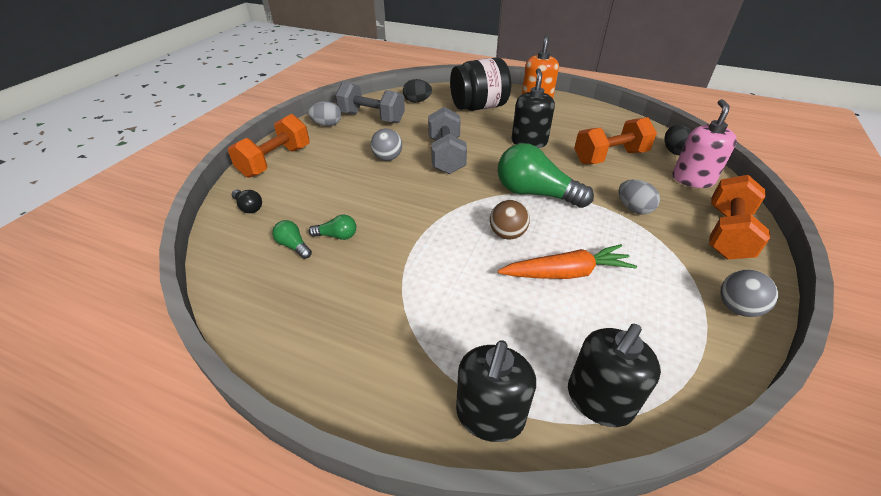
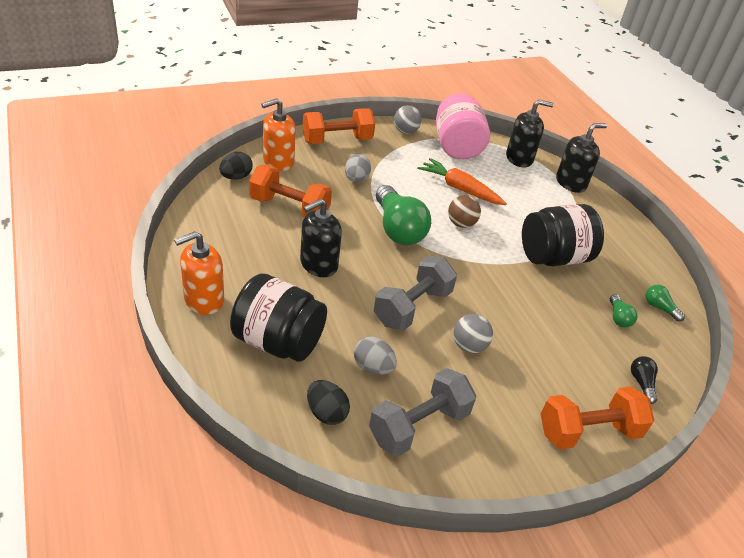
camera: 140 degrees left, 0 degrees up
(327, 125) = (485, 457): grey egg -> grey egg (373, 367)
(337, 236) = (580, 303): green light bulb -> green light bulb (659, 308)
(372, 118) = (418, 425): grey dumbbell -> grey dumbbell turned 75 degrees clockwise
(397, 264) = (553, 257): none -> black jar
(670, 339) = (457, 147): none -> pink jar
(692, 179) = (278, 161): pink soap dispenser -> orange soap dispenser

